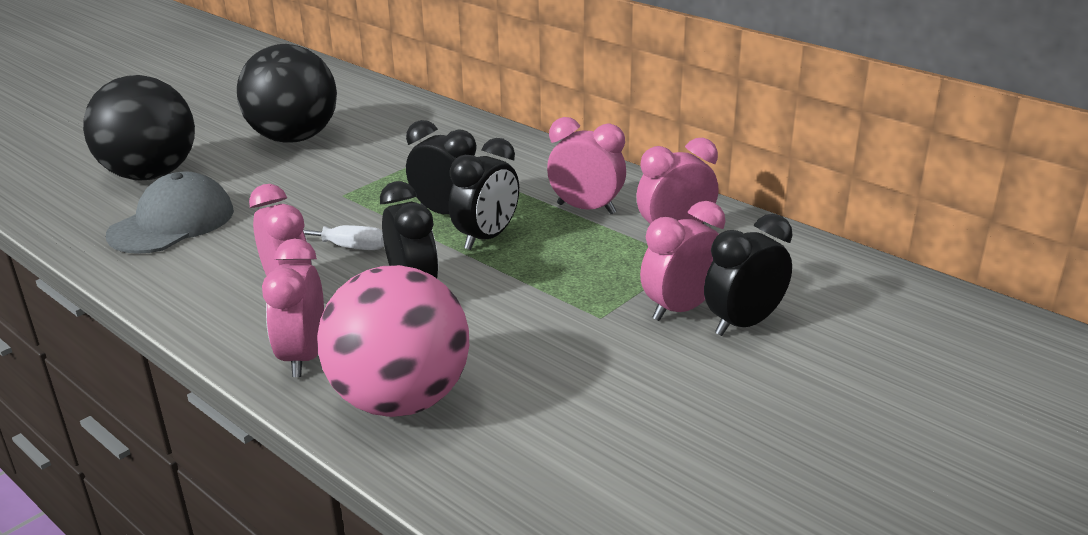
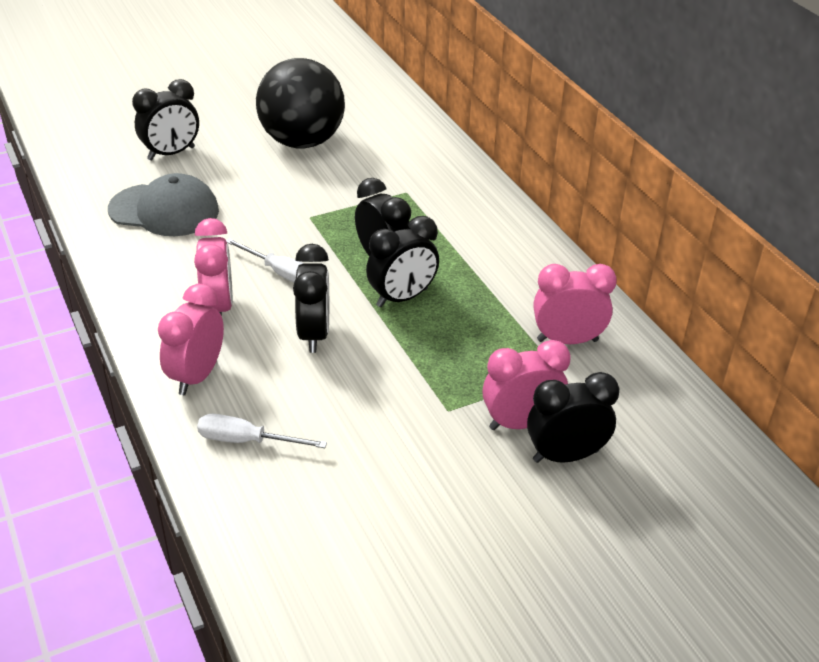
camera: 20 degrees right, 10 degrees up
(150, 175) = (171, 153): black ball -> black clock
(172, 223) = (164, 210): grey cap -> grey cap turned 45 degrees clockwise
(400, 400) = (246, 440): pink ball -> white screwdriver
(586, 209) = (505, 290): pink clock -> none

